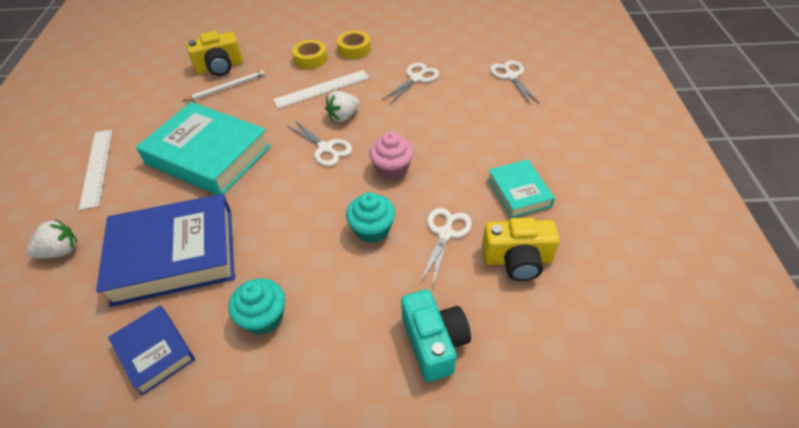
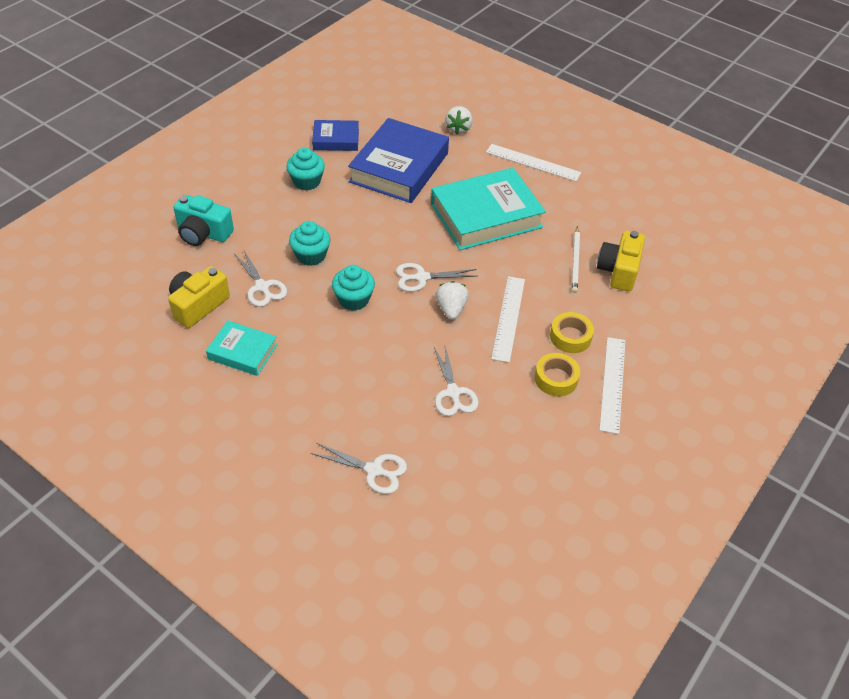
camera: 125 degrees right, 0 degrees up
(333, 31) = (612, 384): none -> white ruler
(392, 169) = (354, 299): pink cupcake -> turquoise cupcake

